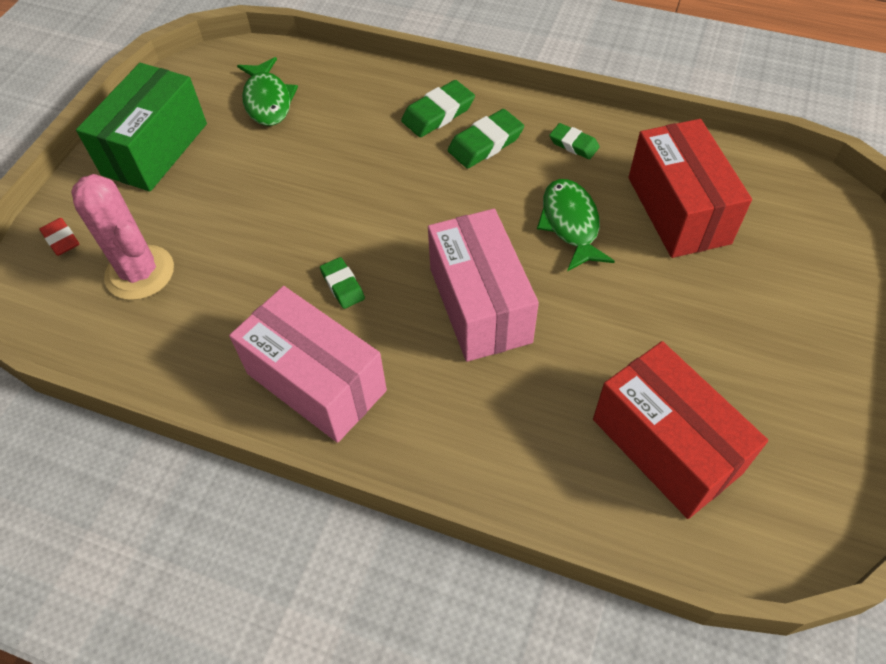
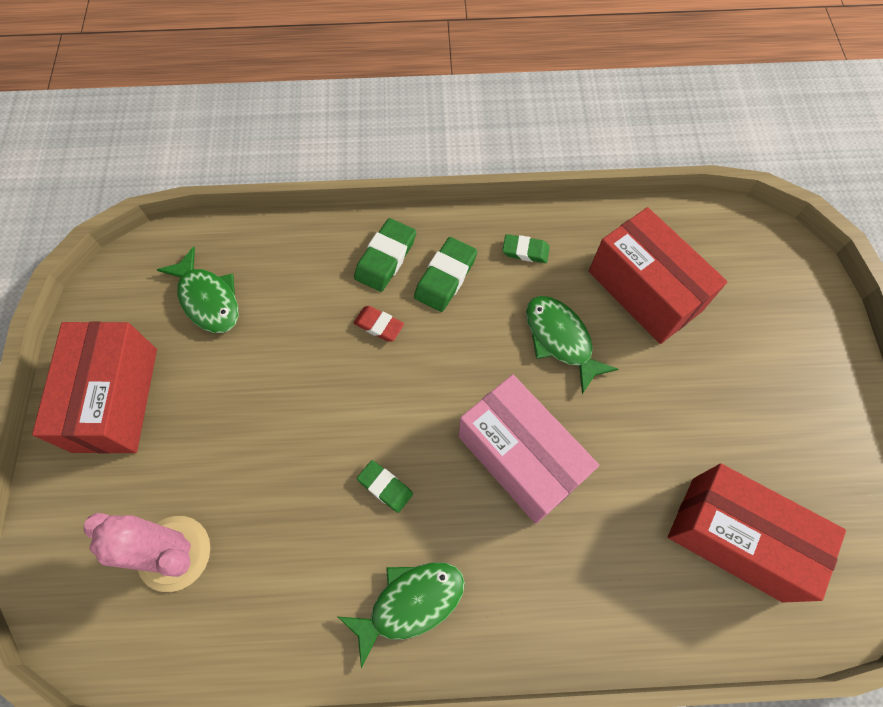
camera: 25 degrees left, 10 degrees up
(61, 239) = (68, 547): red eraser -> red eraser (379, 325)
(155, 149) = (116, 399): green box -> red box
(316, 382) = (410, 603): pink box -> green fish

